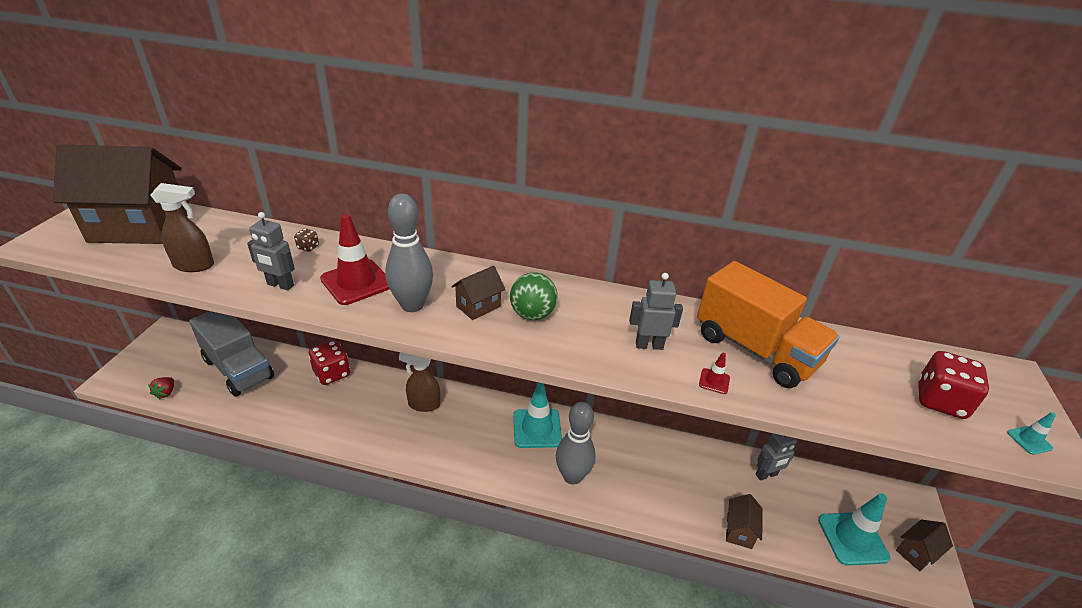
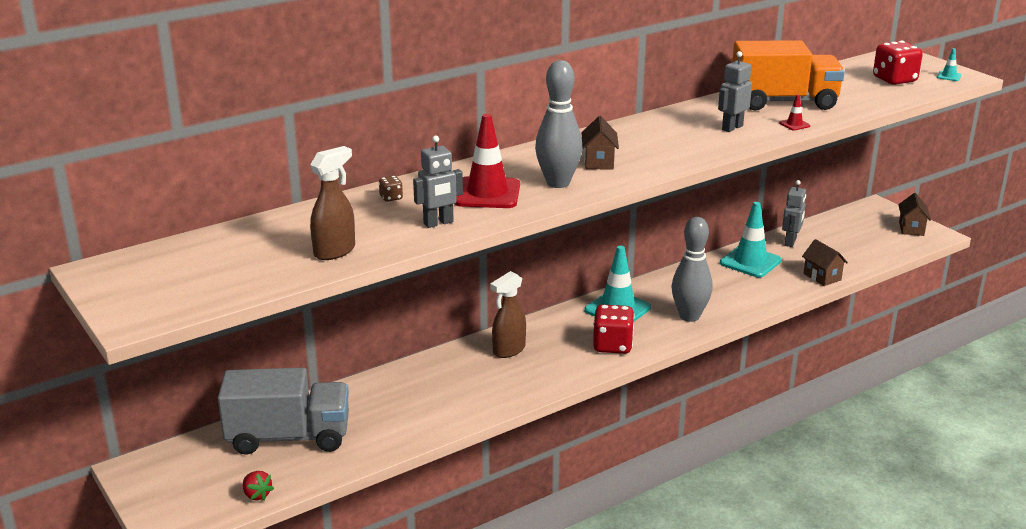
camera: 45 degrees left, 10 degrees down
(139, 228) = (200, 263): brown house -> none
(332, 373) = (387, 383): red dice -> red dice (612, 345)
(532, 314) = (639, 148): green ball -> none
(852, 538) = (876, 242): turquoise traffic cone -> turquoise traffic cone (750, 262)

